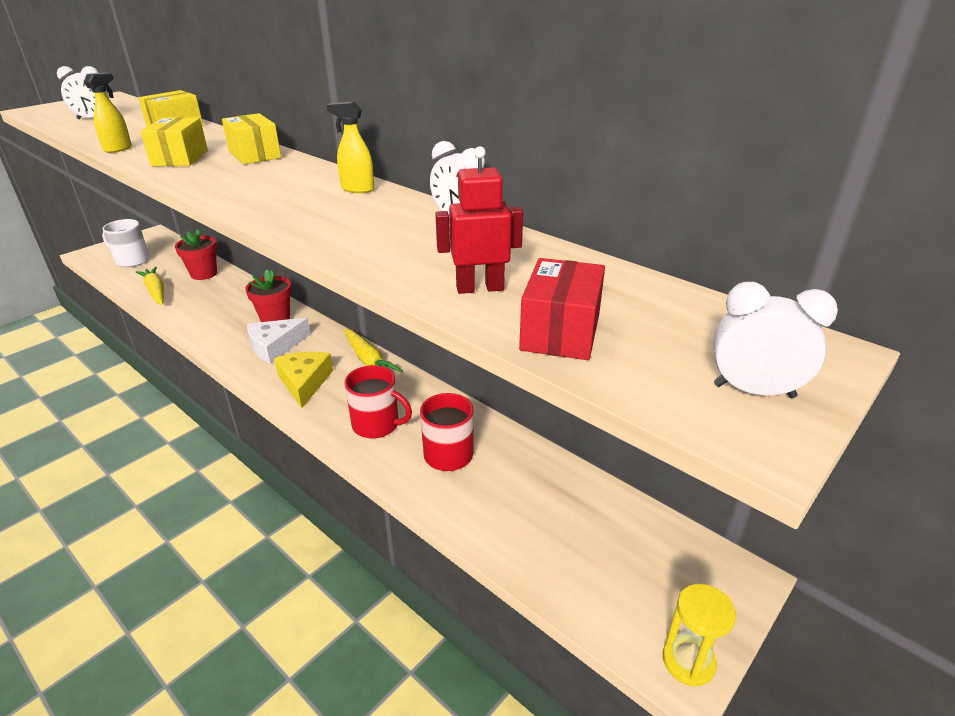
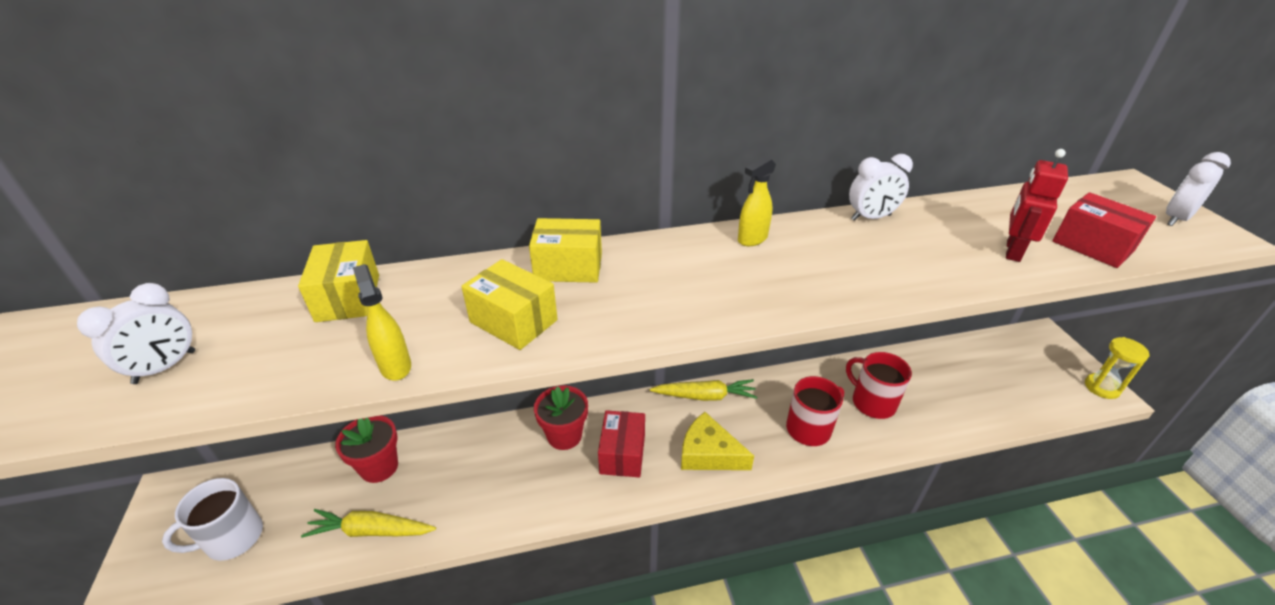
camera: 55 degrees left, 5 degrees up
(275, 346) = (622, 454): white cheese -> red box

